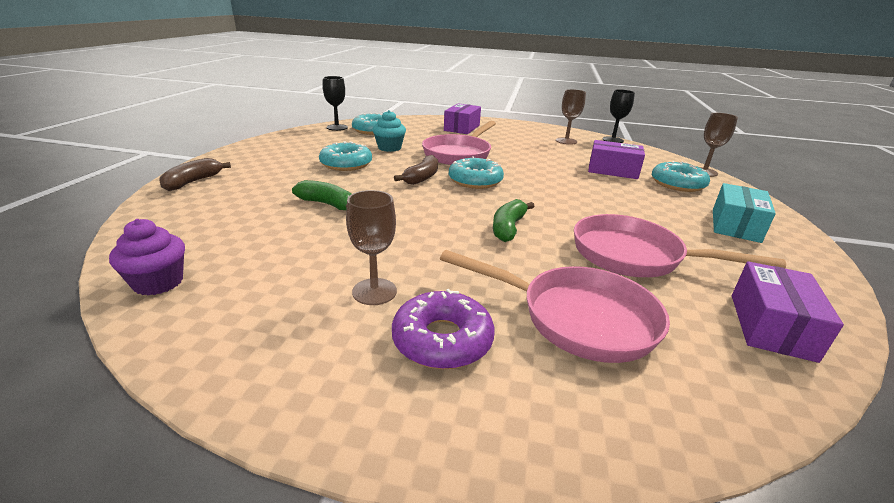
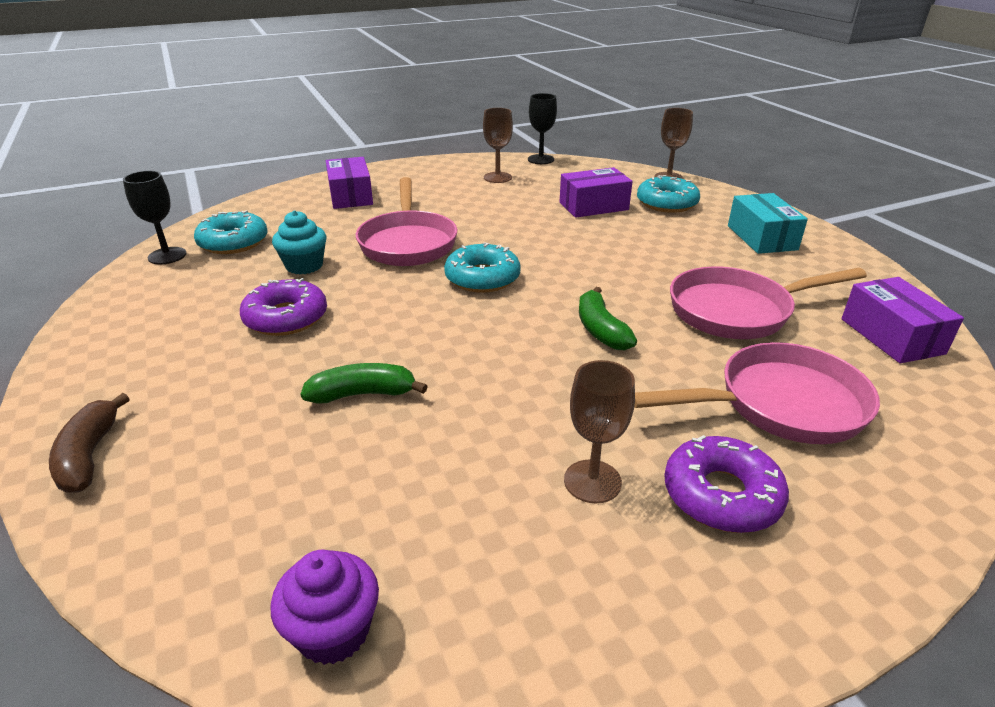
camera: 35 degrees left, 5 degrees up
(346, 164) = (286, 318): turquoise donut -> purple donut
(422, 178) = (417, 299): brown banana -> none

